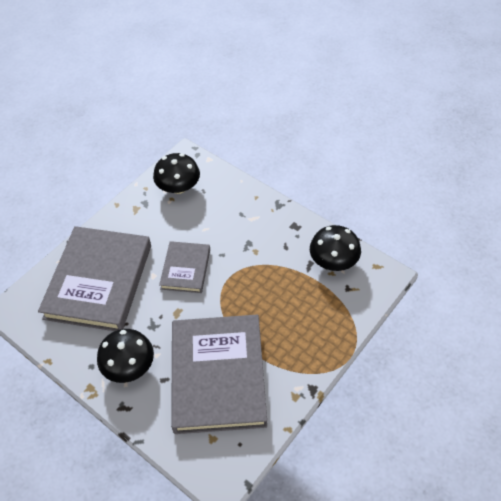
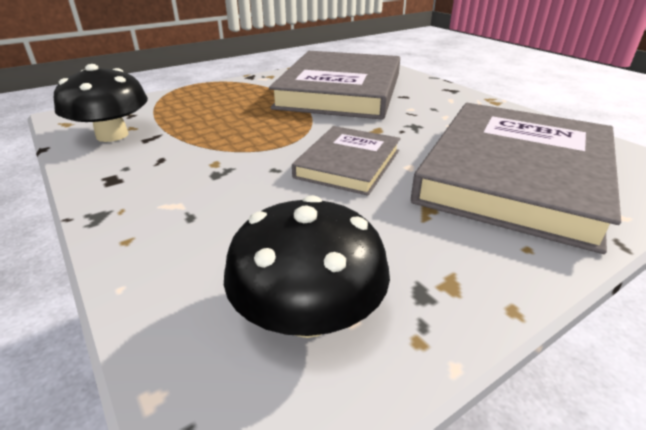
camera: 165 degrees left, 20 degrees down
(129, 366) = (447, 106): black mushroom -> none

